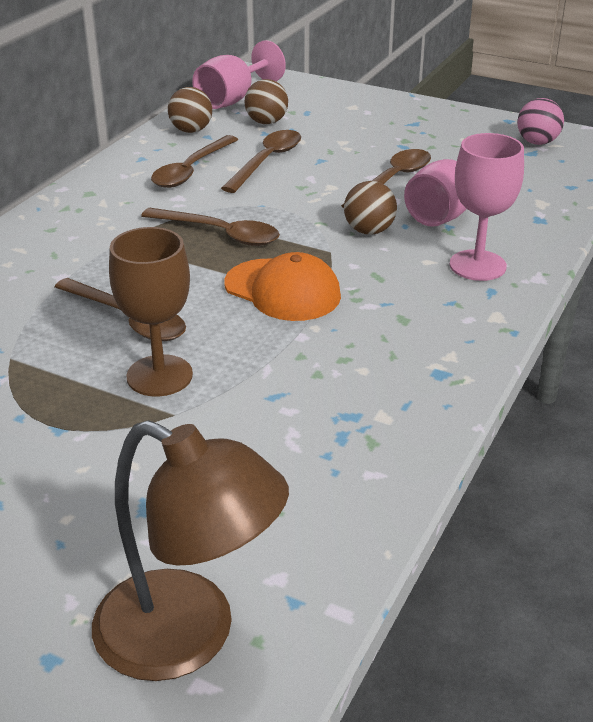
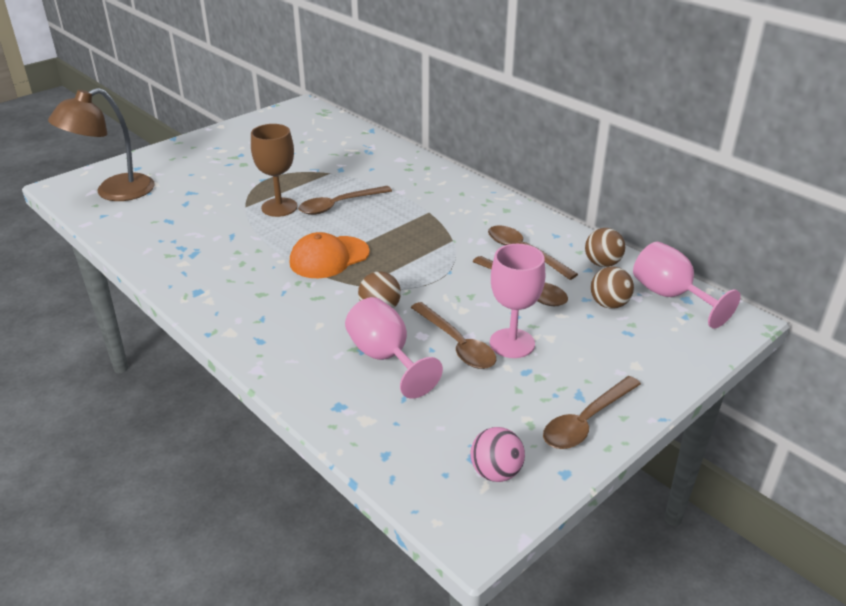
camera: 110 degrees right, 0 degrees up
(220, 234) = (417, 248): brown spoon -> brown spoon (586, 421)
(477, 265) = (295, 345): pink goblet -> pink goblet (512, 343)

